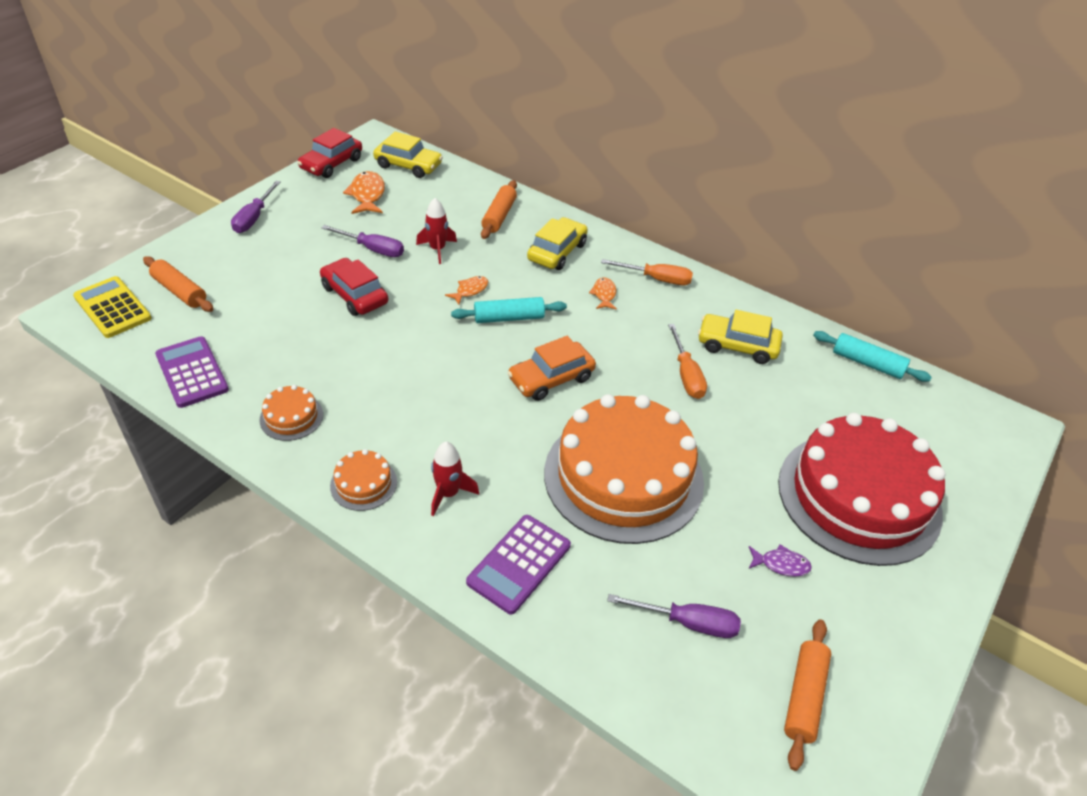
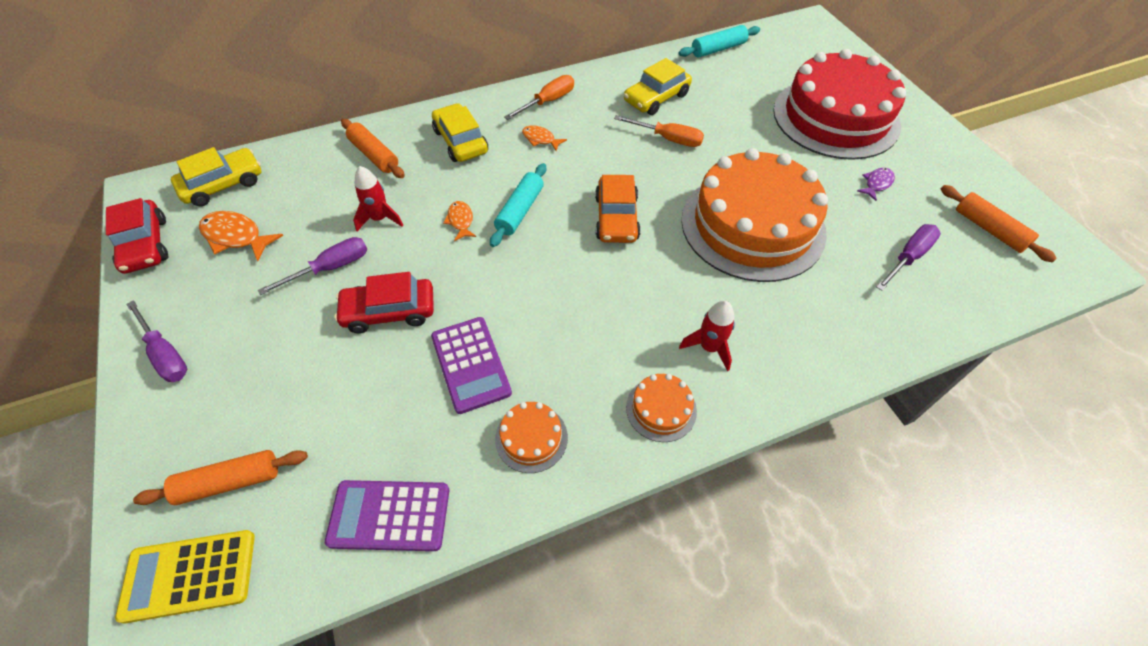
camera: 55 degrees left, 10 degrees up
(519, 564) = (811, 332): purple calculator -> purple calculator (471, 364)

